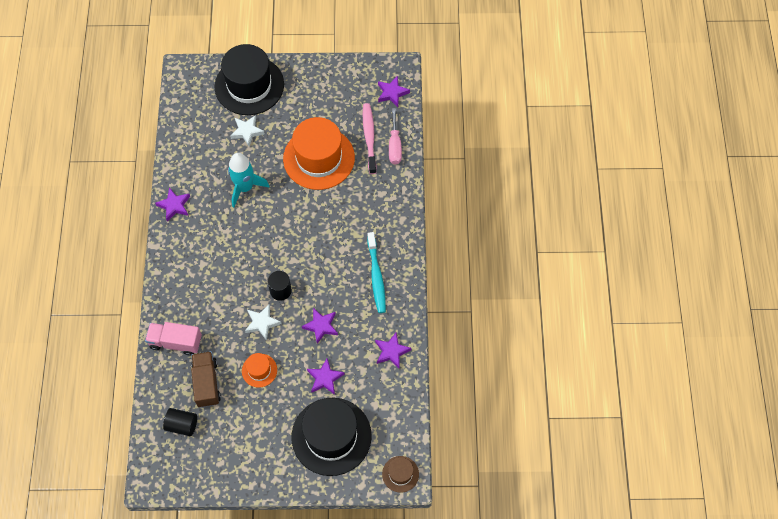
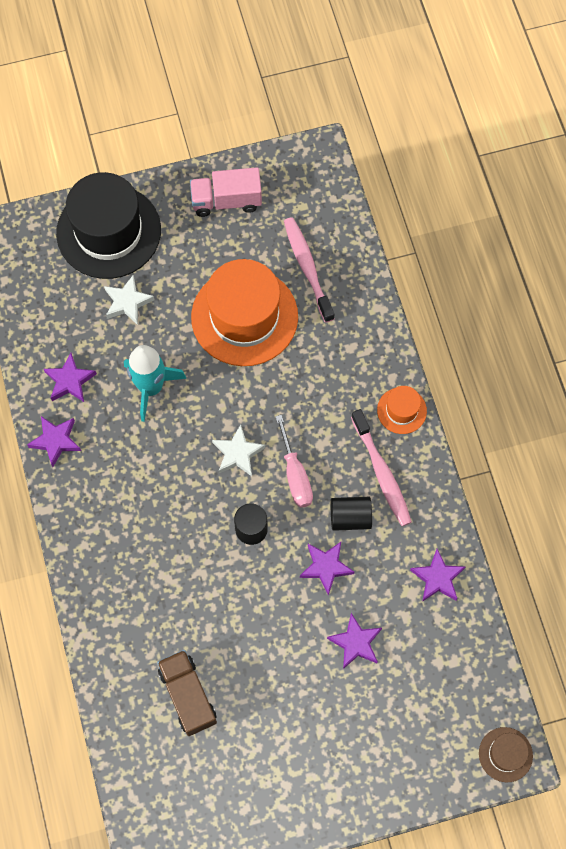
camera: 15 degrees left, 5 degrees up
(176, 342) = (123, 646): pink truck -> pink truck (226, 201)
(182, 425) = (172, 768): black cylinder -> black cylinder (350, 517)
(259, 370) = (258, 656): orange hat -> orange hat (401, 410)
(262, 323) = (240, 584): white star -> white star (237, 453)
(331, 436) = (391, 726): black hat -> none
(376, 276) = (381, 472): turquoise toothbrush -> pink toothbrush
(392, 93) = (319, 193): purple star -> purple star (70, 381)
(394, 146) = (347, 271): pink screwdriver -> pink screwdriver (295, 475)

